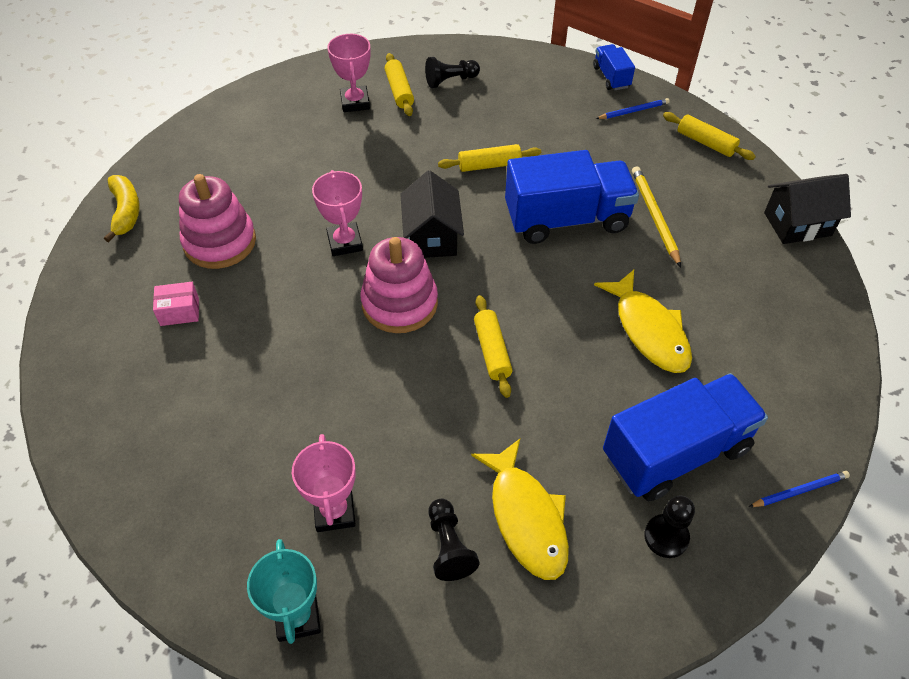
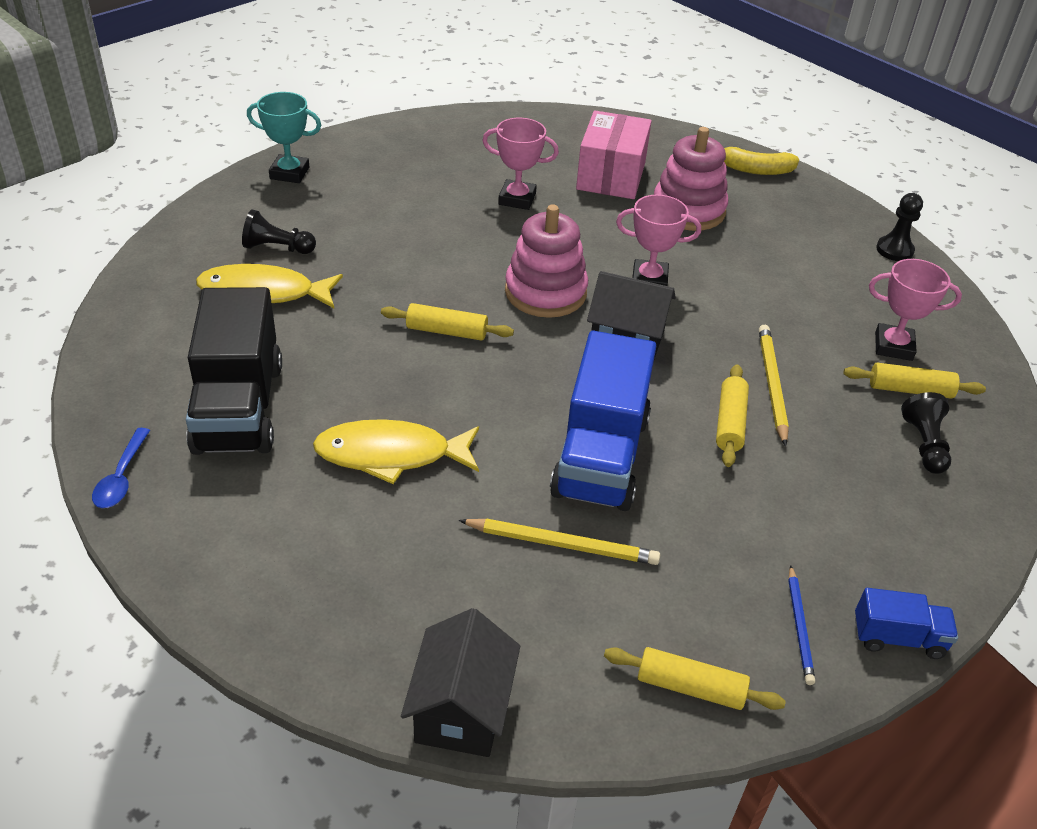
camera: 110 degrees right, 10 degrees down
(179, 311) = (611, 176): pink box -> pink box, size x2.04
(334, 512) = (355, 205): pink trophy -> pink trophy (517, 199)
(436, 152) = (771, 385): none -> yellow pencil
(666, 537) = (171, 364): black pawn -> black pawn (894, 250)
(675, 452) = (239, 408): blue truck -> black truck
(705, 143) = (690, 687): yellow rolling pin -> yellow rolling pin turned 45 degrees clockwise
(799, 490) = (121, 477): blue pencil -> blue spoon

